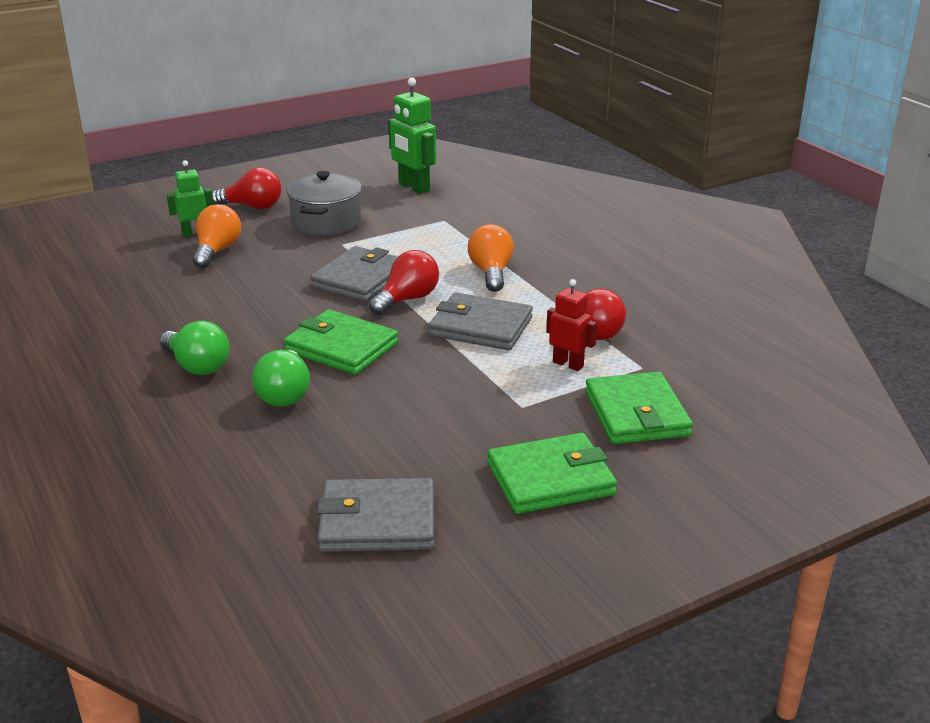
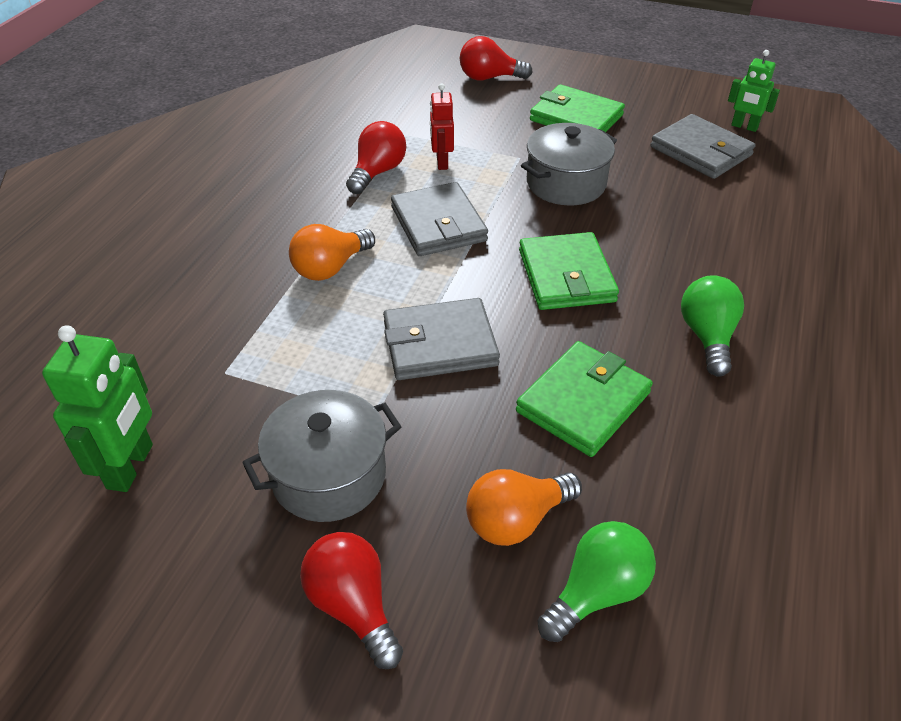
camera: 130 degrees left, 15 degrees up
(194, 233) = (500, 596): green robot -> green robot (744, 127)
(284, 394) = (663, 261): green light bulb -> green light bulb (597, 592)
(407, 299) = (442, 288): red light bulb -> red light bulb (489, 78)
(447, 408) = (566, 183): none -> grey pot
(636, 413) = (467, 117): green wallet -> green wallet (583, 402)

